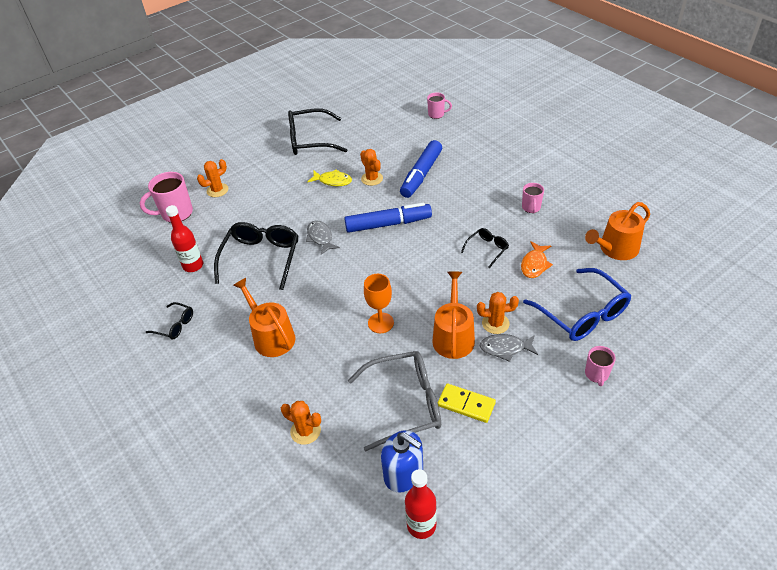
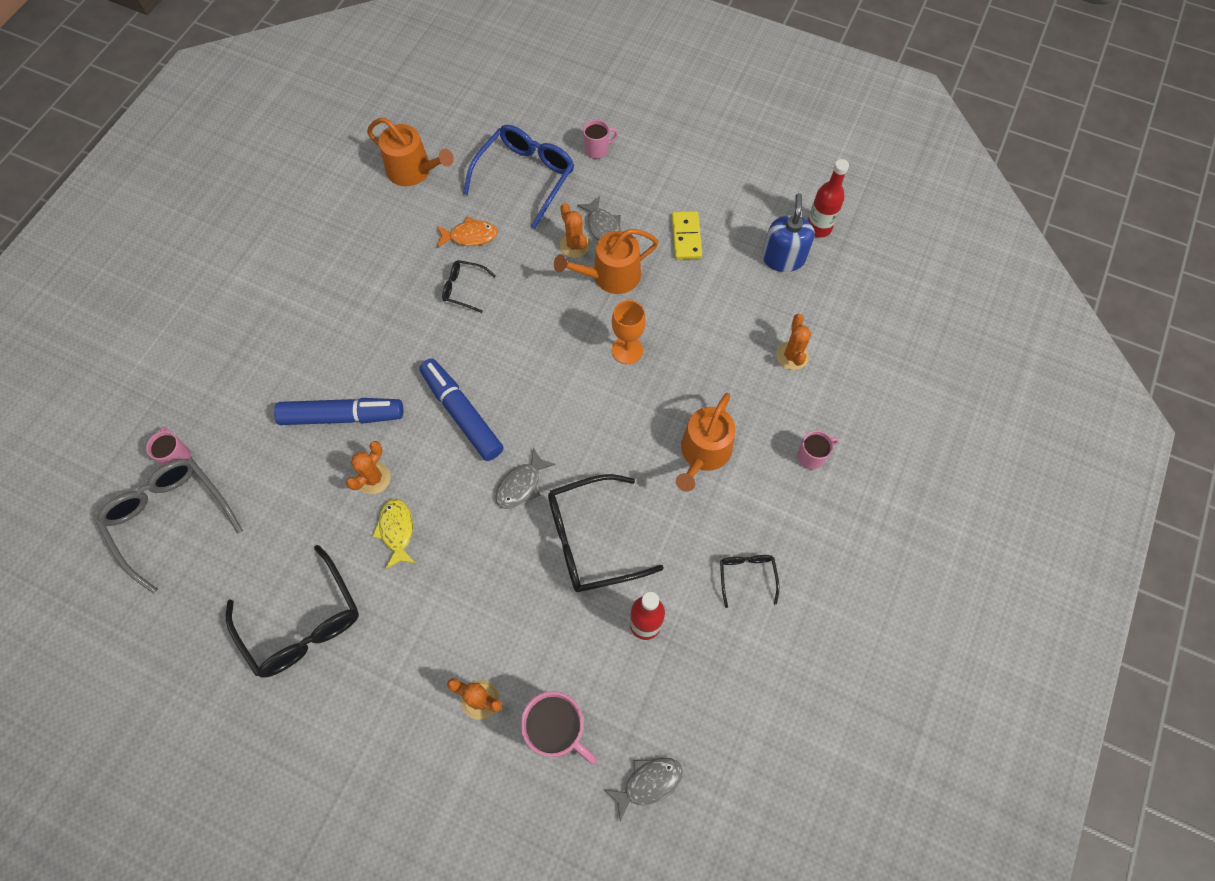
camera: 120 degrees left, 20 degrees up
(118, 239) = (648, 783): none -> grey fish
(405, 404) = (714, 285): grey glasses -> grey glasses (170, 518)
(531, 208) = (369, 267): pink mug -> pink mug (811, 456)

